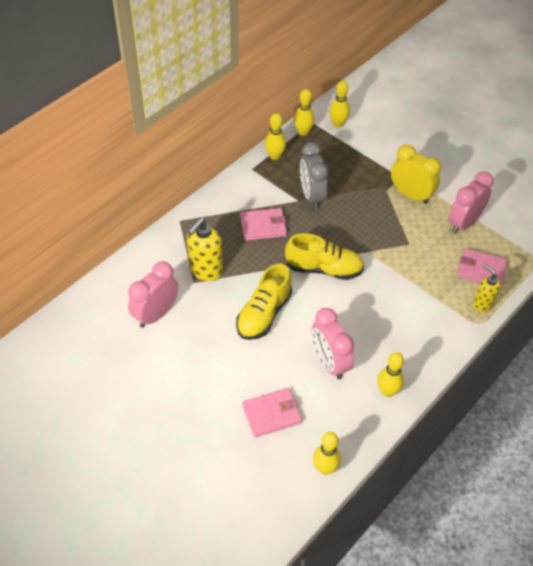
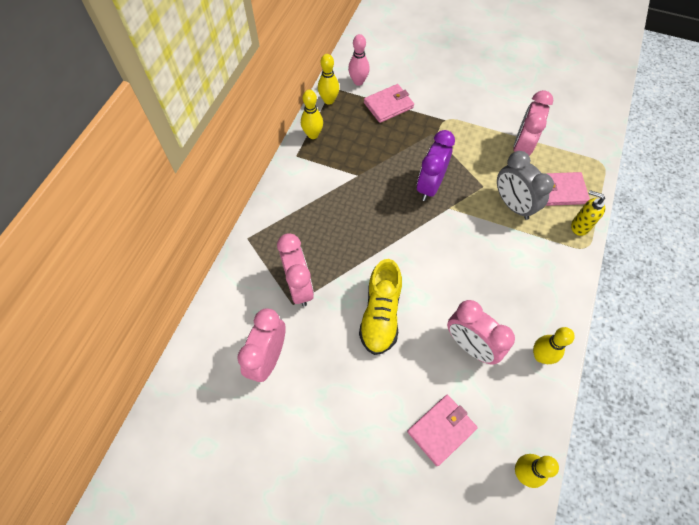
camera: 20 degrees left, 10 degrees up
(205, 270) = (299, 286): yellow soap dispenser -> pink clock
(263, 226) = (335, 215): pink wallet -> pink wallet (388, 105)
(311, 196) = (368, 166): grey clock -> grey clock (513, 205)
(323, 268) = (416, 241): yellow shoe -> none
(338, 124) = (358, 81): yellow bowling pin -> pink bowling pin
(359, 228) = (430, 186): none -> purple clock
(411, 195) = (460, 134): yellow clock -> none

